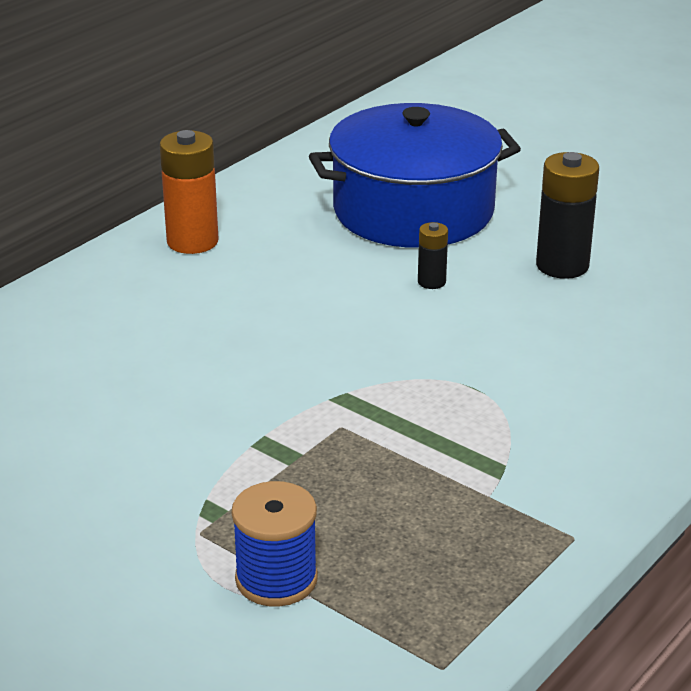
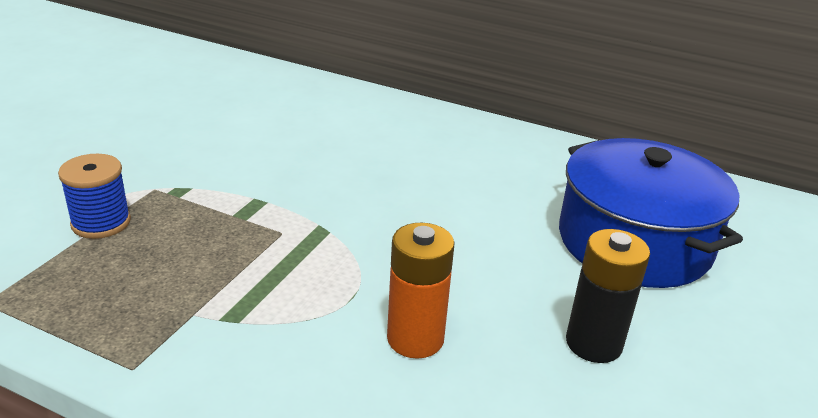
camera: 75 degrees right, 0 degrees up
(192, 241) = (510, 147): orange battery -> orange battery (415, 339)
(431, 282) = (514, 261): black battery -> none

